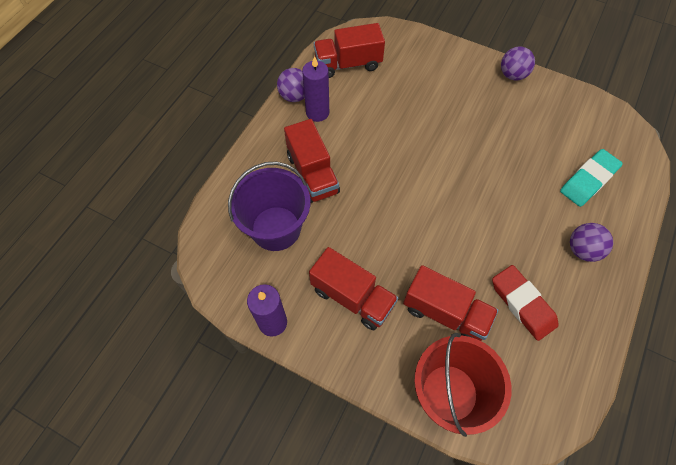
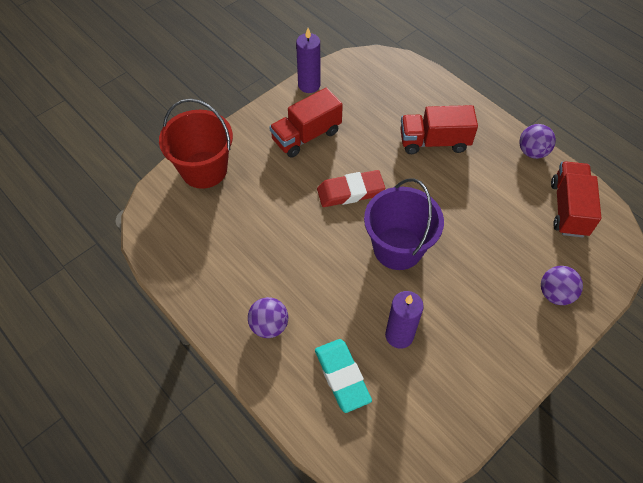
camera: 110 degrees right, 5 degrees down
(276, 228) = (388, 105): purple bucket -> purple bucket (398, 248)
(317, 112) = (506, 164): purple candle -> purple candle (399, 335)
(445, 313) = (264, 191): red truck -> none
(512, 75) = (516, 371): purple ball -> purple ball (555, 294)
(522, 304) = (244, 249): red eraser -> red eraser (350, 192)

